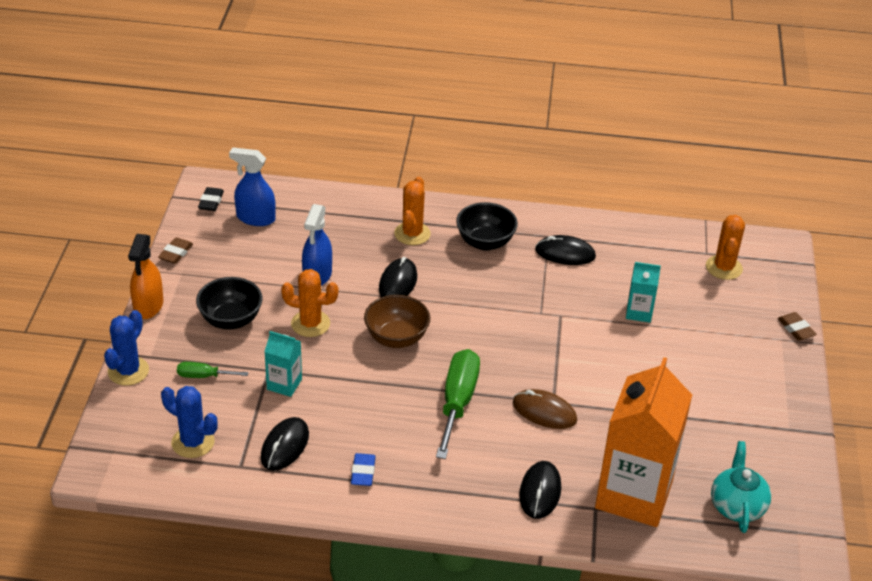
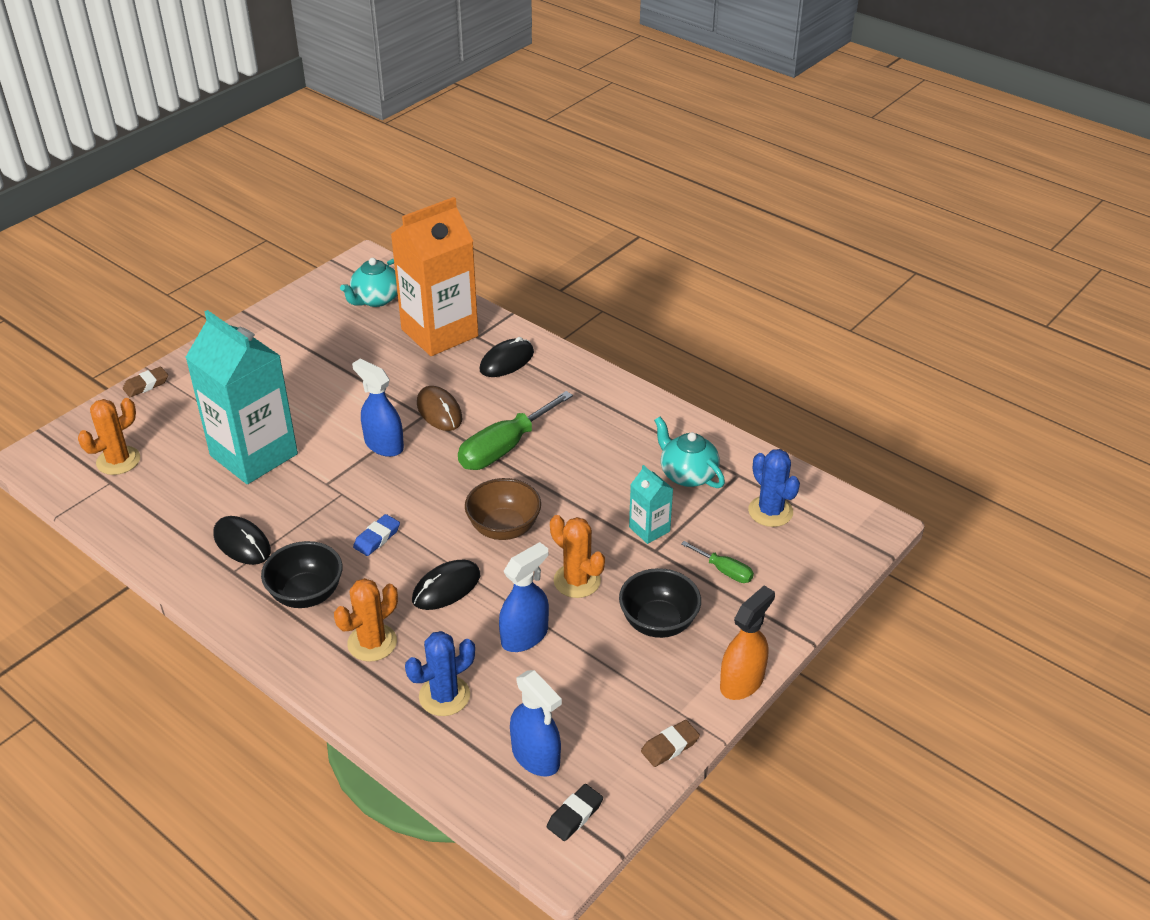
camera: 145 degrees left, 0 degrees up
(128, 371) = (801, 609): blue cactus -> blue cactus (444, 696)
(285, 446) = (687, 474): black mouse -> turquoise teapot
(363, 472) = (635, 428): blue eraser -> blue eraser (377, 538)
(554, 362) = (384, 445): none -> blue spray bottle
(639, 312) = (254, 455): turquoise carton -> turquoise carton, size x2.24
(796, 329) = (146, 385): brown eraser -> brown eraser turned 45 degrees clockwise

